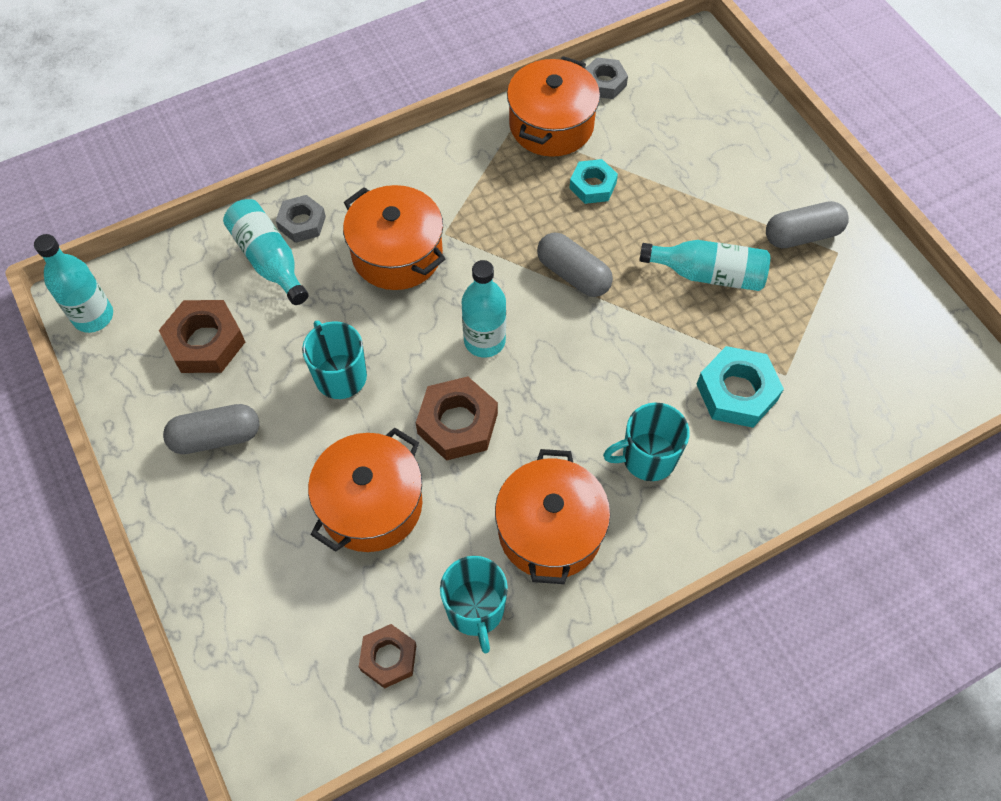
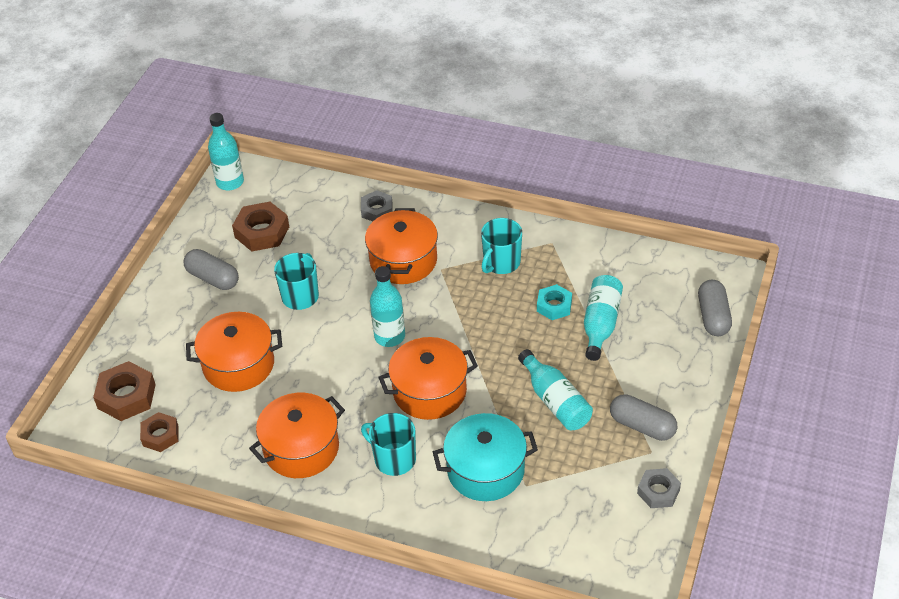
camera: 50 degrees right, 15 degrees down
(269, 260) = (338, 216): turquoise bottle -> turquoise bottle (600, 324)
(457, 423) = (325, 363): brown nut -> brown nut (126, 396)
(475, 609) = (222, 450): turquoise mug -> turquoise mug (501, 263)
(551, 125) = (575, 257): orange pot -> orange pot (429, 391)
(573, 274) = (479, 341): grey capsule -> grey capsule (713, 316)
(604, 83) = (638, 257): grey nut -> grey nut (658, 491)
(737, 392) = (485, 470): turquoise nut -> turquoise pot

